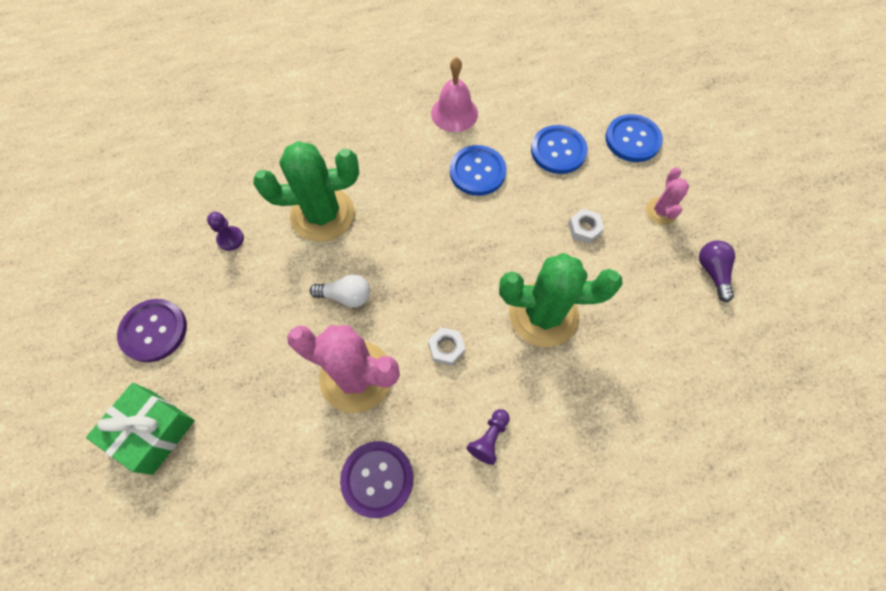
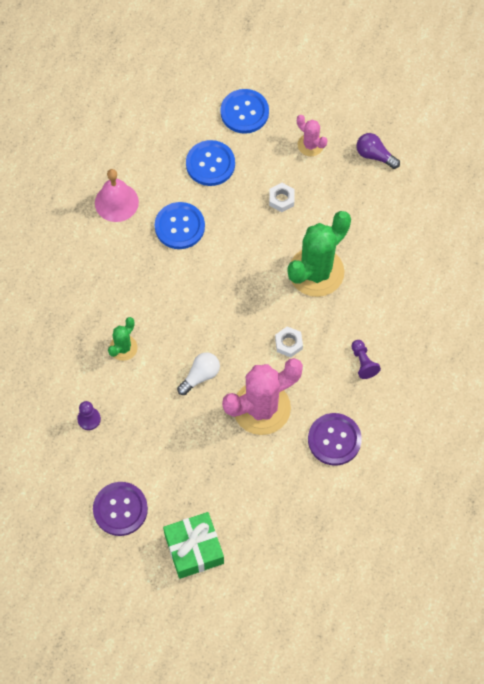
camera: 50 degrees left, 0 degrees up
(322, 214) = (123, 348): green cactus -> green cactus, size x0.50

